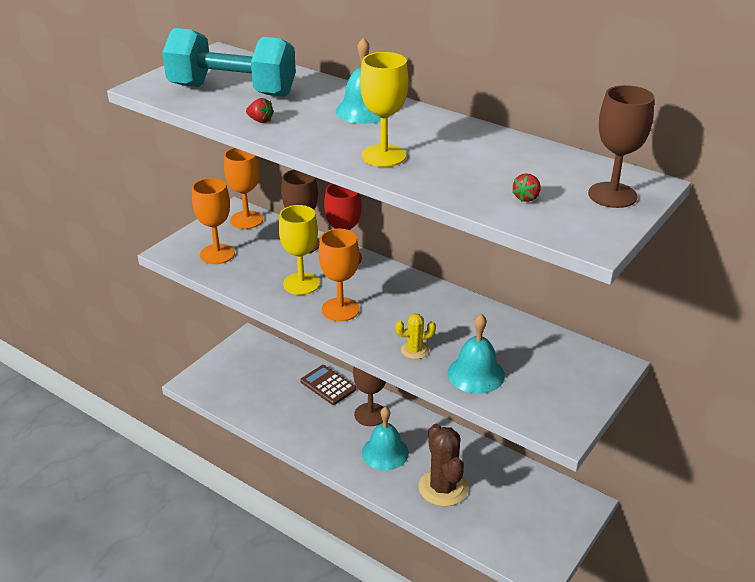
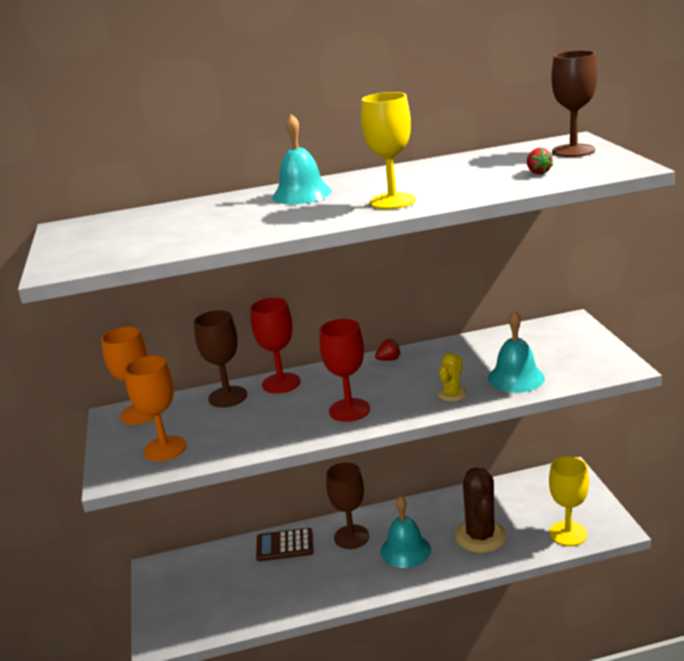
camera: 45 degrees left, 10 degrees down
(232, 90) = (155, 233): turquoise dumbbell -> none
(260, 121) = (238, 232): red strawberry -> red strawberry (389, 359)
(301, 284) = (283, 417): yellow goblet -> yellow goblet (568, 533)
(340, 309) = (349, 410): orange goblet -> red goblet
(443, 488) = (480, 536): brown cactus -> brown cactus turned 60 degrees clockwise

